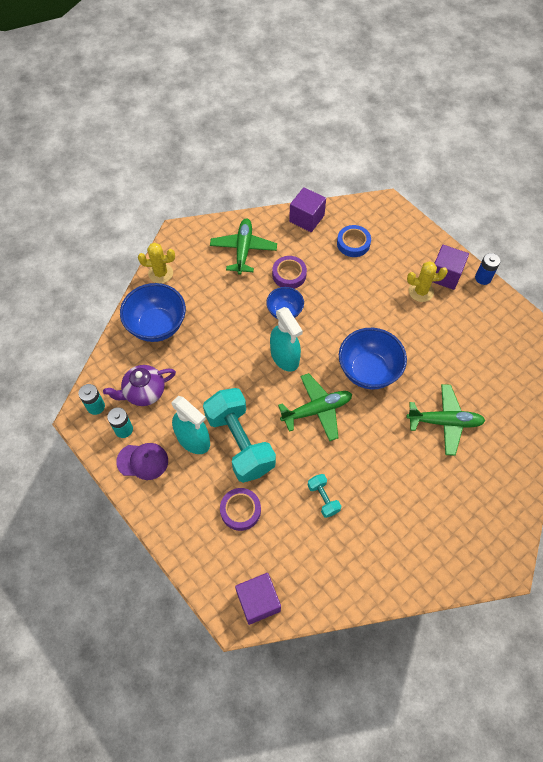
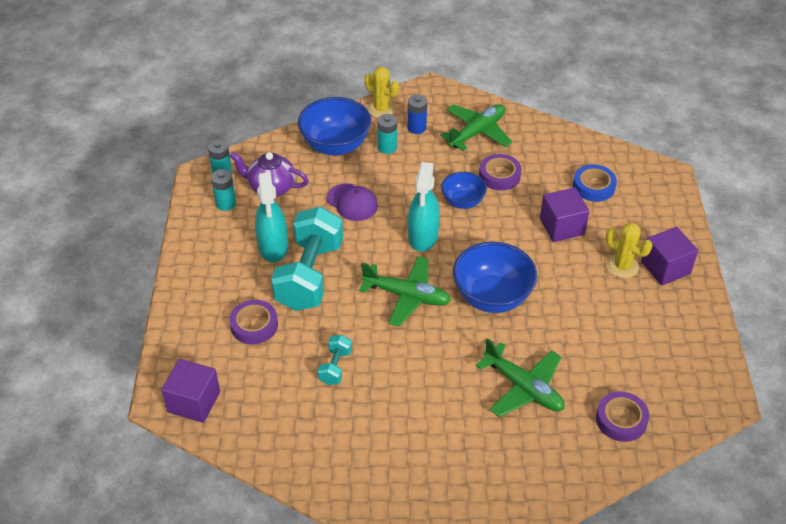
camera: 40 degrees right, 15 degrees down
(143, 461) = (215, 236): purple cap -> purple cap (352, 202)
(194, 302) = (387, 147): none -> turquoise battery
(306, 218) = (568, 141): purple cube -> purple cube (562, 226)
(483, 278) = (707, 295): blue battery -> blue battery (416, 128)
(514, 401) = (621, 420): none -> purple tape

